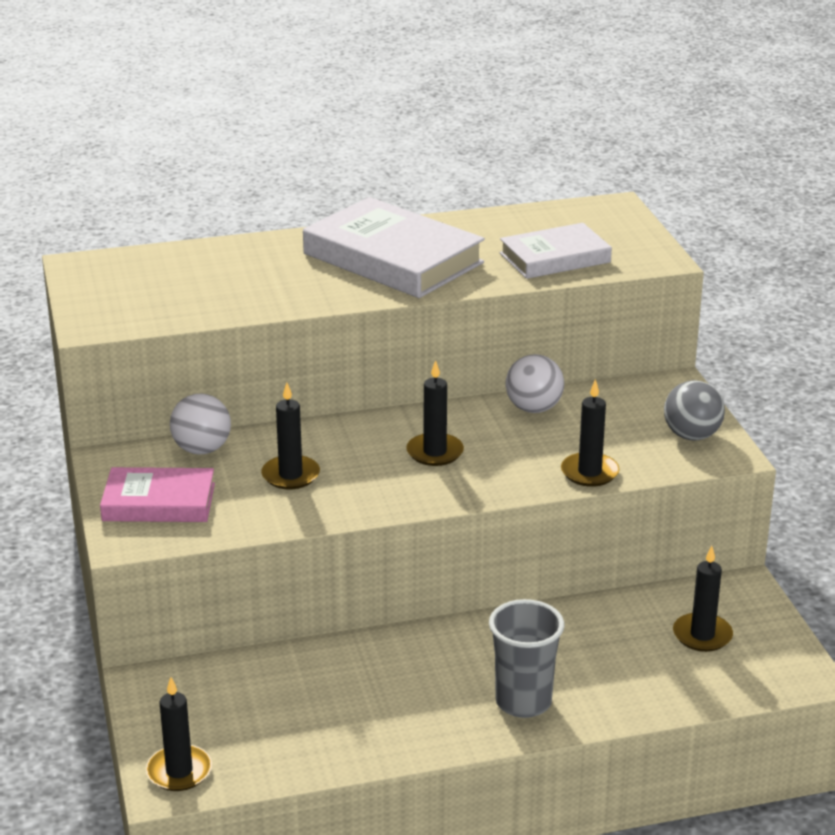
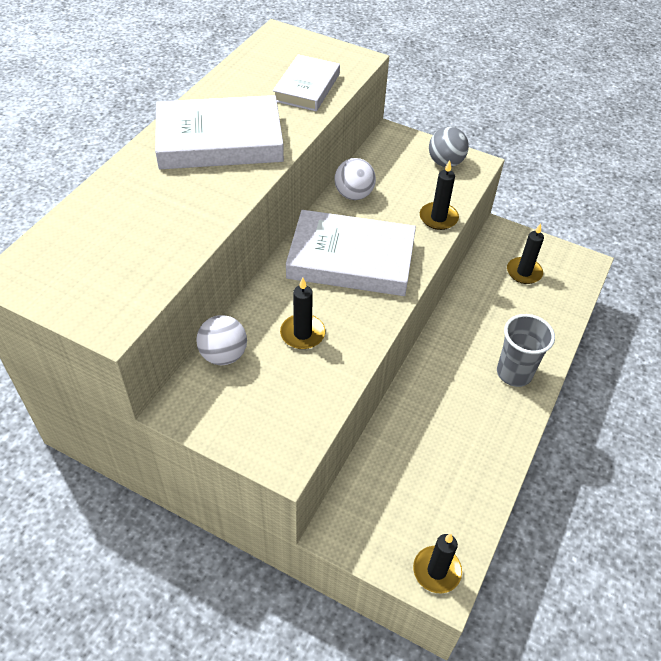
camera: 50 degrees left, 20 degrees up
(159, 502) = (259, 415): pink book -> none
(435, 452) = (351, 259): black candle -> white book

